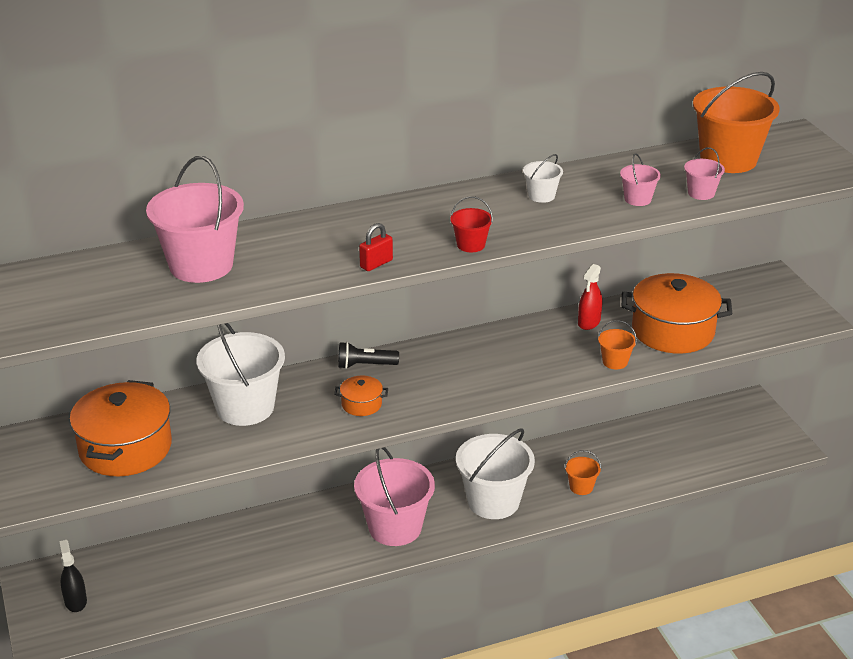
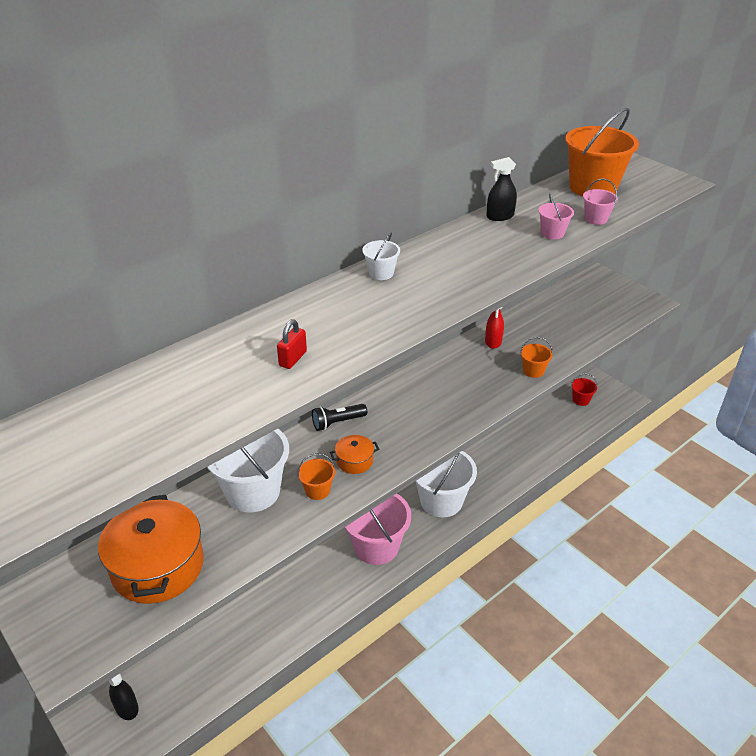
camera: 20 degrees left, 5 degrees up
(201, 265) = (210, 378): pink bucket -> none
(376, 264) = (378, 339): red padlock -> red padlock (293, 359)
(471, 245) = (449, 302): red bucket -> red bucket (581, 400)
(541, 196) = (474, 245): white bucket -> white bucket (381, 273)
(581, 487) = (499, 470): orange bucket -> orange bucket (317, 490)
(593, 172) = (500, 216): none -> black spray bottle
(673, 331) = (559, 334): orange pot -> none

